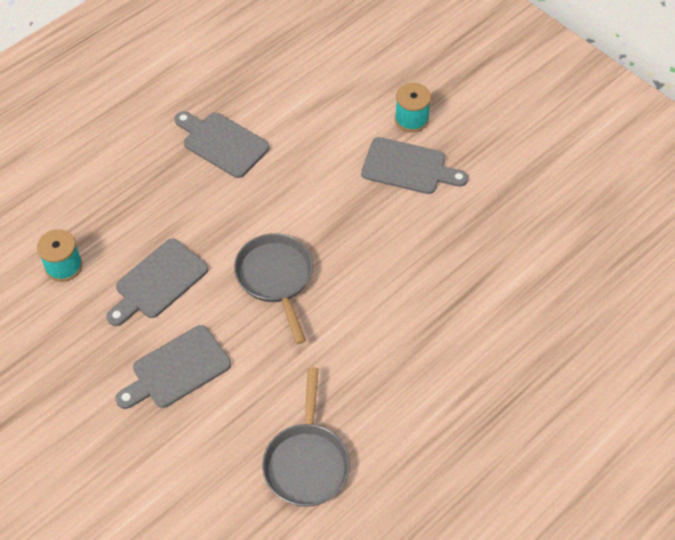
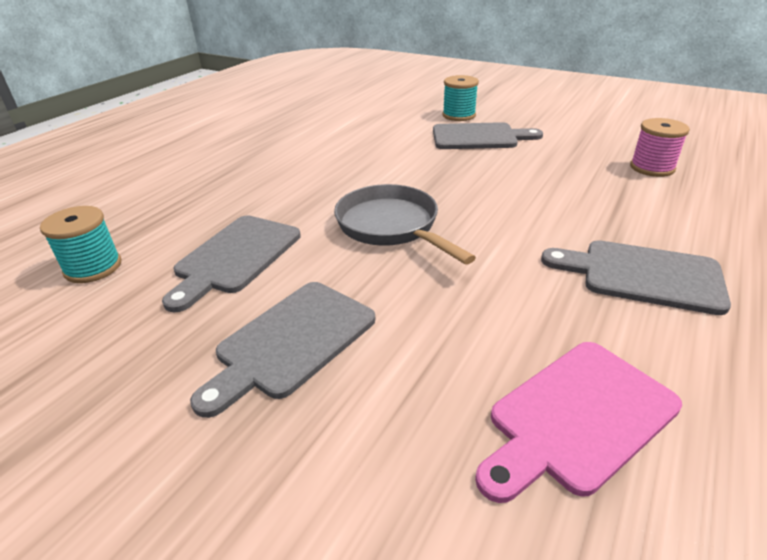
camera: 15 degrees left, 20 degrees down
(222, 143) = (281, 151): grey cutting board -> grey cutting board (642, 275)
(306, 462) = (577, 417): grey pan -> pink cutting board
(525, 260) = (652, 168): none -> pink spool

